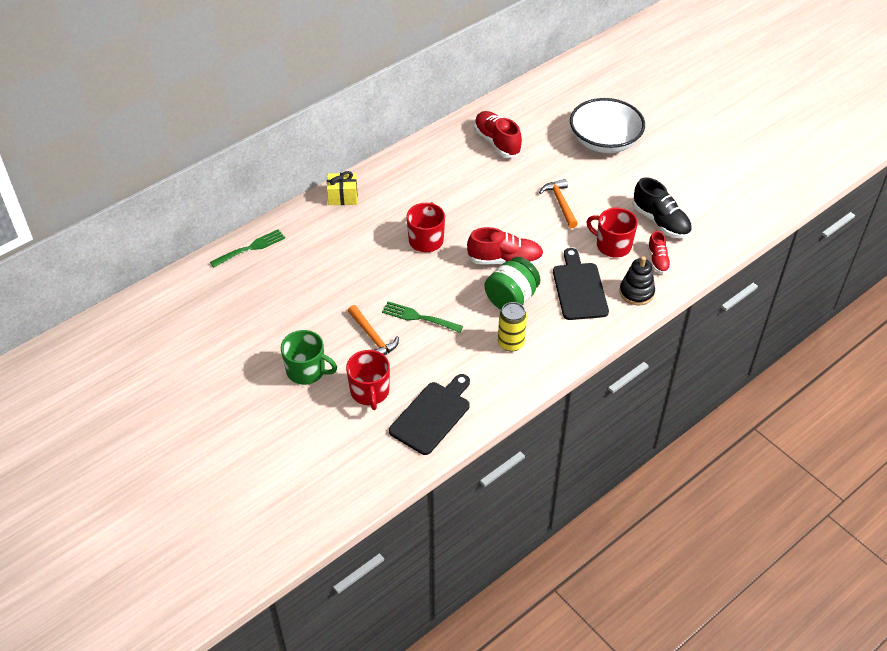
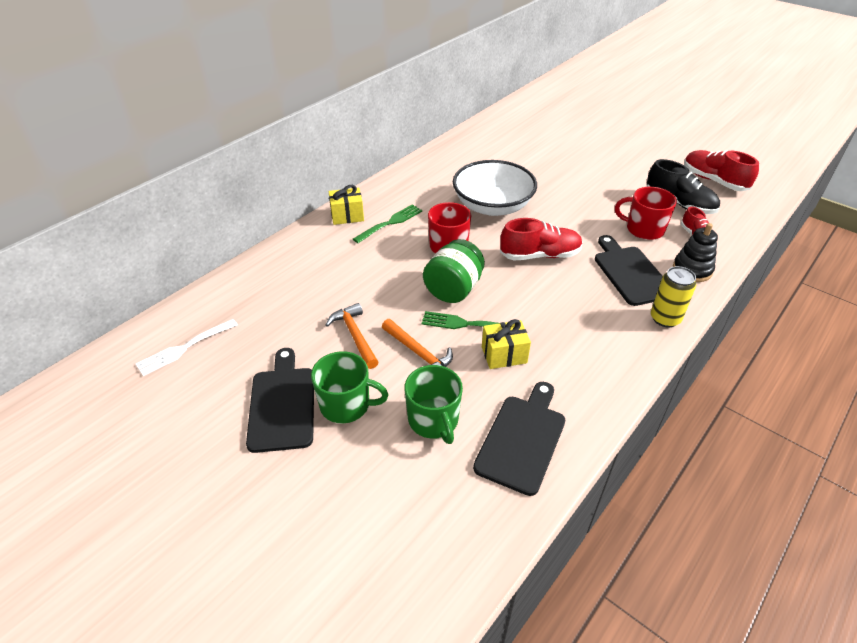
camera: 10 degrees left, 5 degrees down
(189, 308) = (184, 348): none -> white fork
(250, 248) = (253, 275): green fork -> green fork (390, 223)
(259, 364) = (282, 404): none -> black cutting board
(370, 392) = (433, 420): red mug -> green mug
(441, 348) = (504, 355): none -> yellow gift
(497, 142) = (489, 155): red shoe -> red shoe (714, 181)
(511, 298) = (563, 292): green jar -> green jar (453, 289)
(511, 343) = (582, 339): yellow can -> yellow can (665, 318)
(560, 203) = (573, 198): orange hammer -> orange hammer (355, 336)
(604, 141) = (590, 145): white bowl -> white bowl (492, 206)

